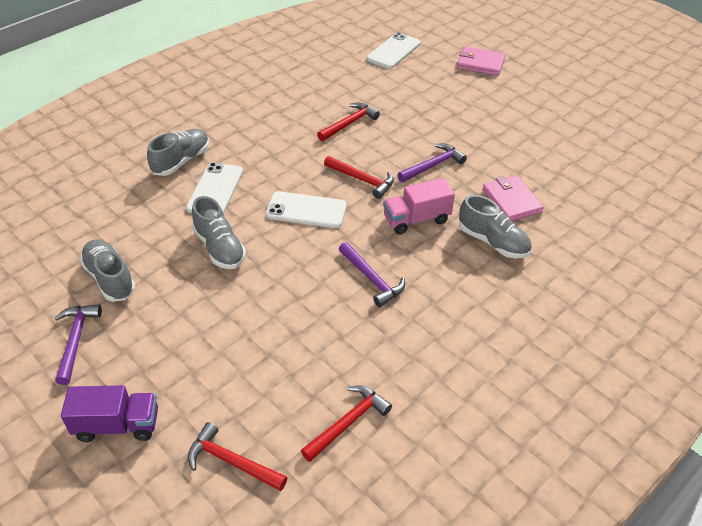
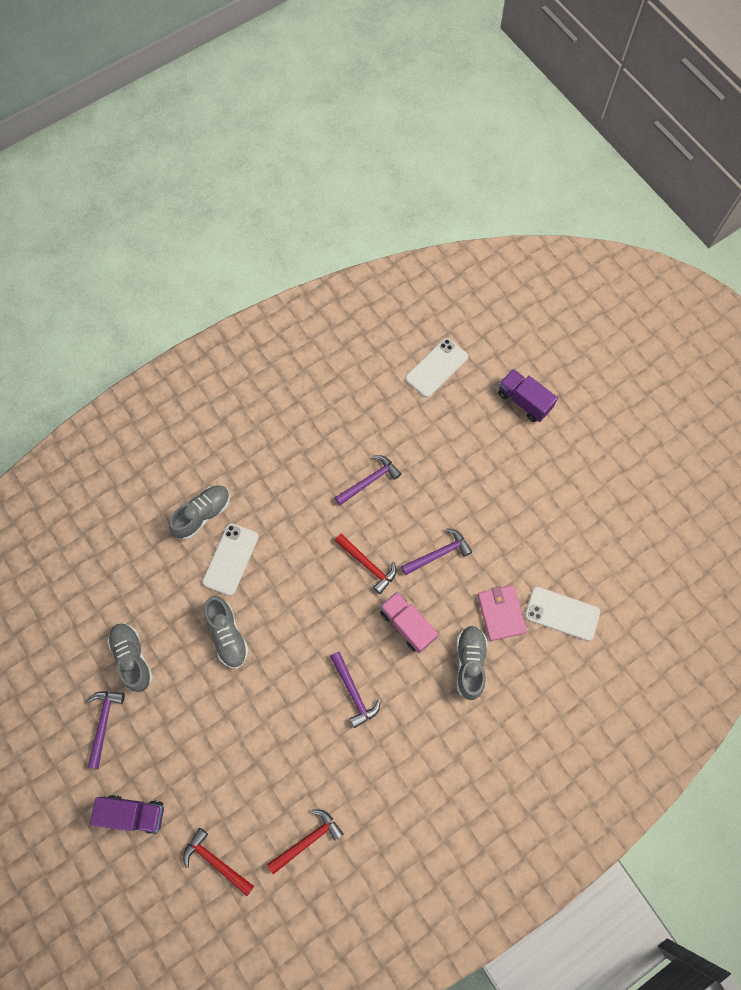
camera: 10 degrees right, 25 degrees up
(306, 210) = (310, 598): white phone -> white phone (562, 613)
(349, 123) = (370, 481): red hammer -> purple hammer
(416, 219) = (407, 624): pink truck -> pink truck turned 60 degrees clockwise
(480, 64) = (524, 401): pink wallet -> purple truck
(492, 242) = (470, 663): grey shoe -> grey shoe turned 135 degrees counterclockwise

